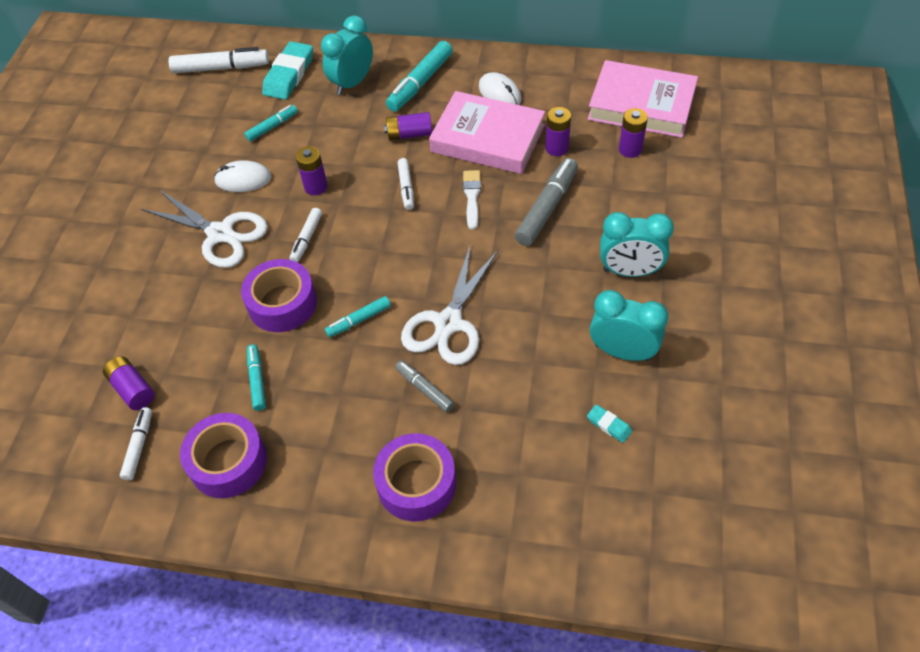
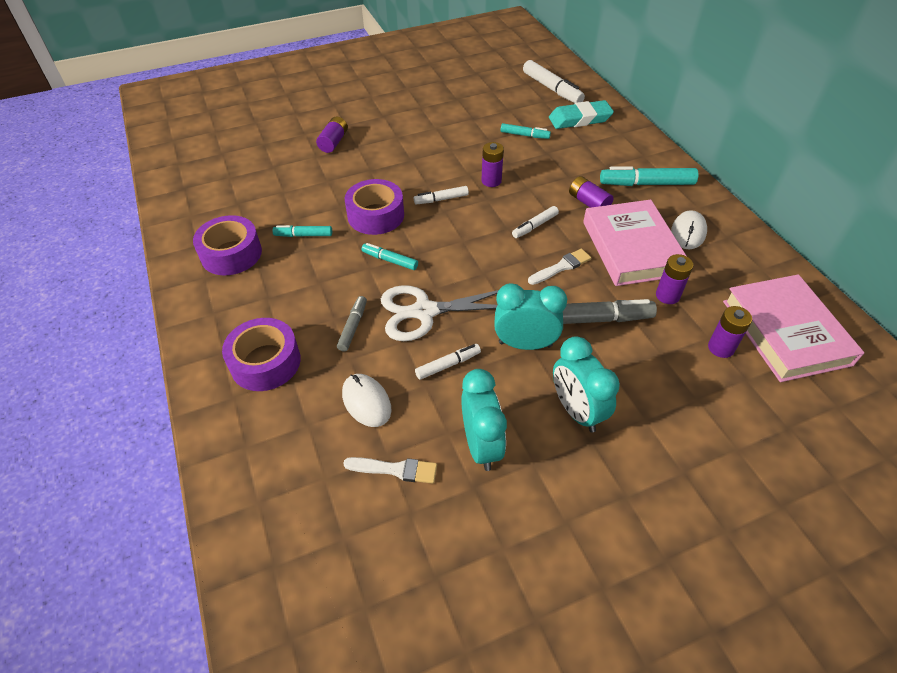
camera: 55 degrees right, 5 degrees down
(132, 389) = (262, 185): purple battery -> purple battery (333, 142)
(139, 446) = (221, 209): white marker -> white marker (448, 365)
(220, 234) = (411, 159): white scissors -> none
(243, 179) = (466, 146): white mouse -> white mouse (366, 401)
(257, 380) = (303, 235): turquoise marker -> turquoise marker turned 135 degrees counterclockwise
(352, 83) = (606, 151): turquoise clock -> turquoise clock (525, 344)
(609, 425) = (395, 469): turquoise eraser -> white brush

